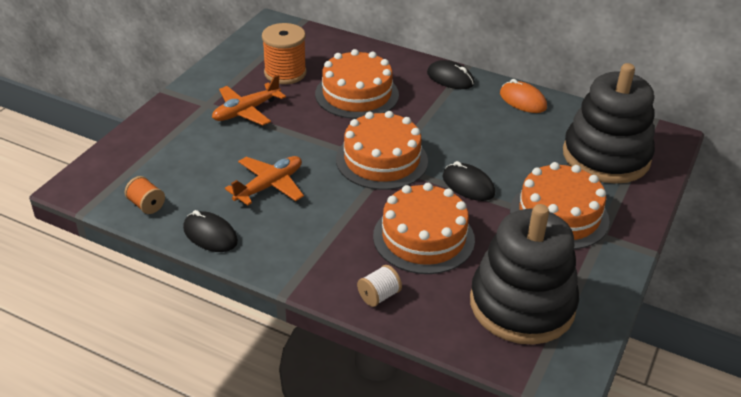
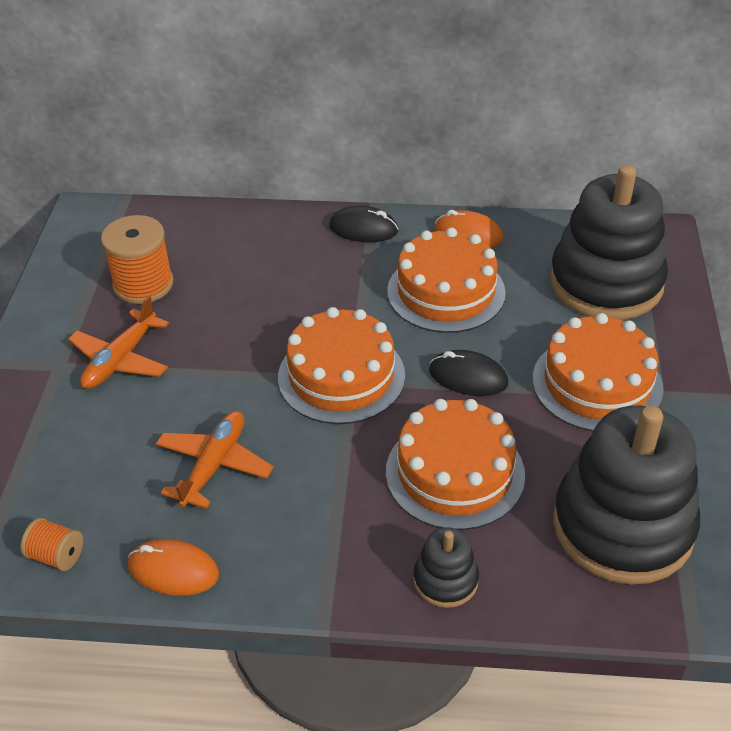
camera: 20 degrees left, 5 degrees up
(210, 235) = (173, 570): black mouse -> orange mouse
(357, 94) = (257, 288): orange cake -> orange cake (446, 292)
(379, 296) = (445, 580): white spool -> black stacking toy

